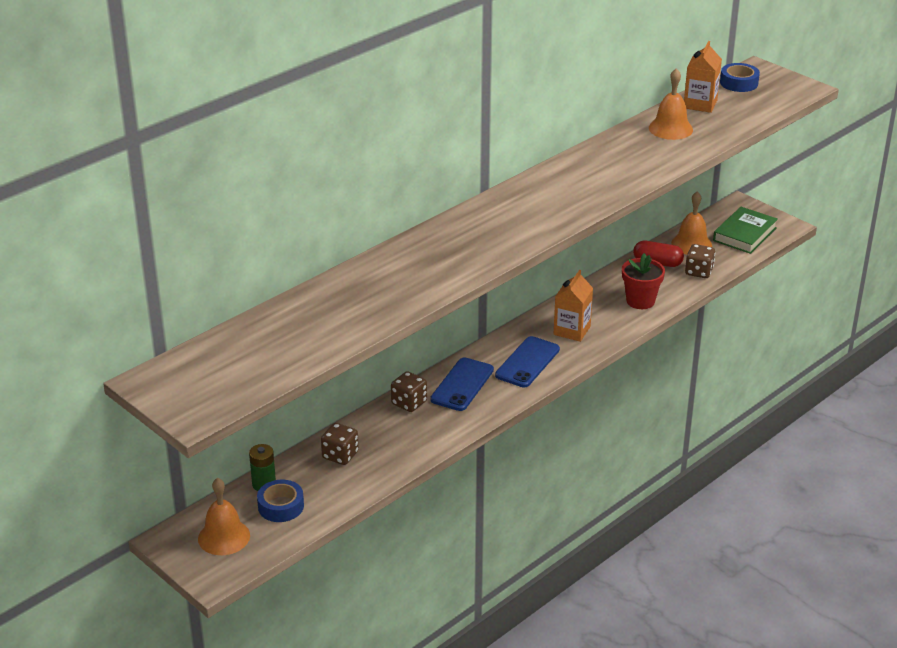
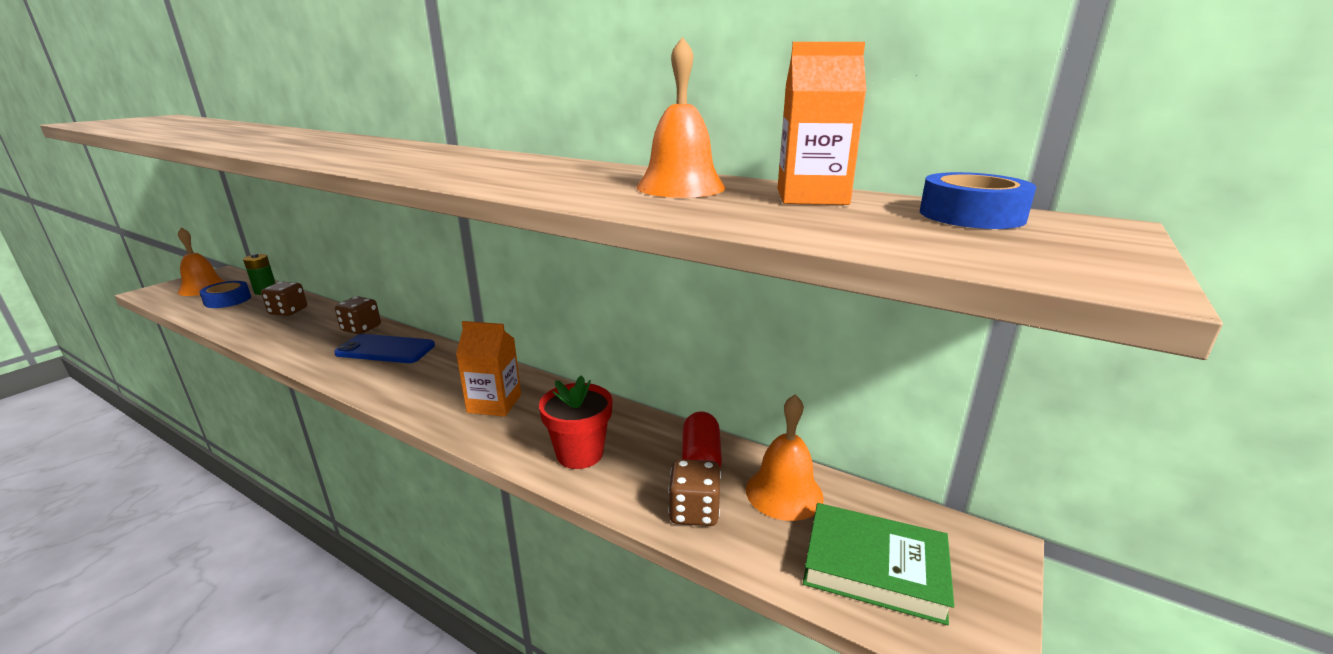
camera: 75 degrees right, 10 degrees down
(527, 362) = (422, 381): blue phone -> none

